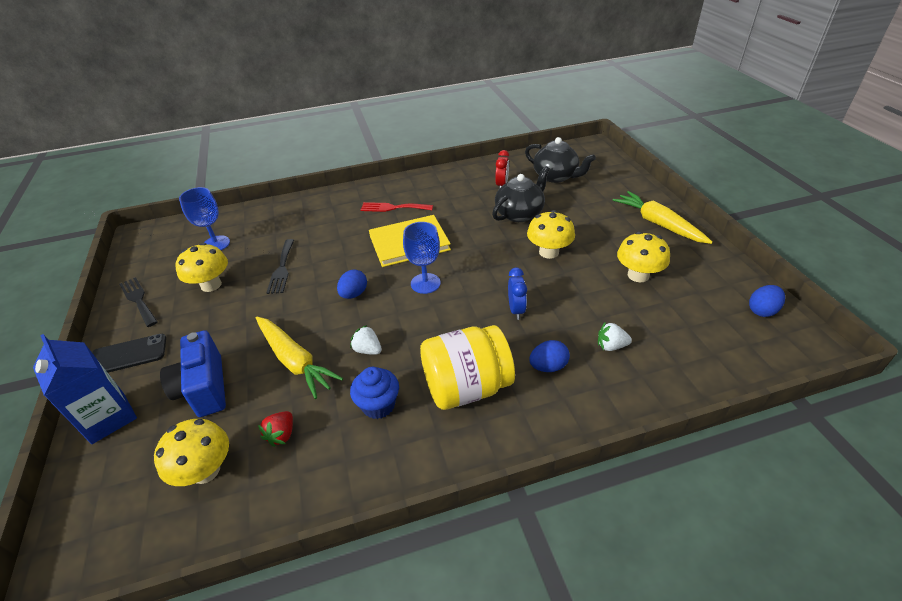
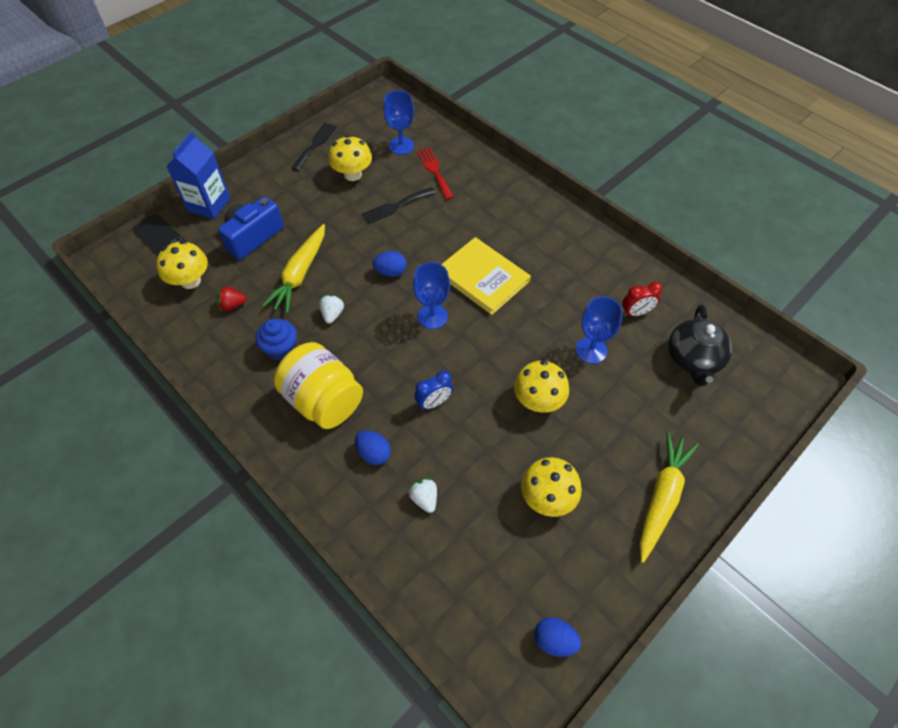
camera: 60 degrees right, 15 degrees up
(128, 355) = (262, 177): black phone -> black phone (160, 237)
(393, 208) = (530, 238): red fork -> red fork (435, 171)
(519, 213) = (591, 350): black teapot -> blue goblet

